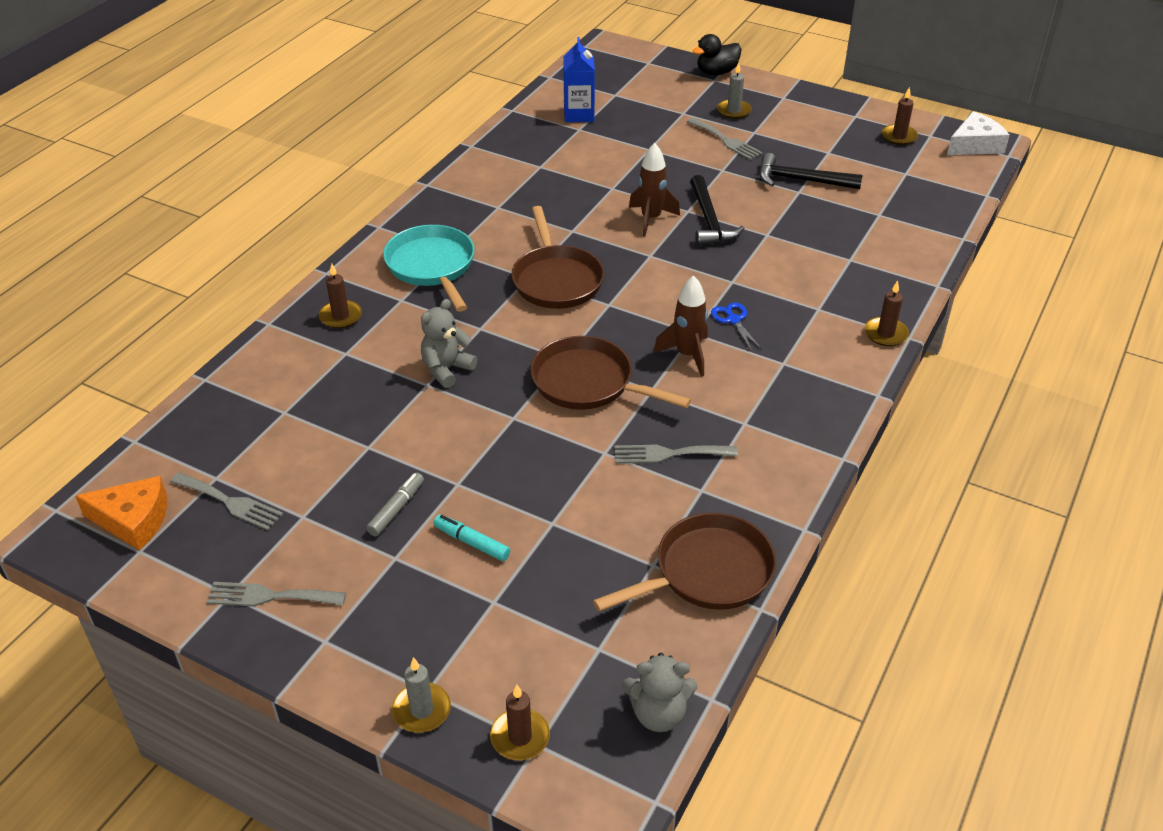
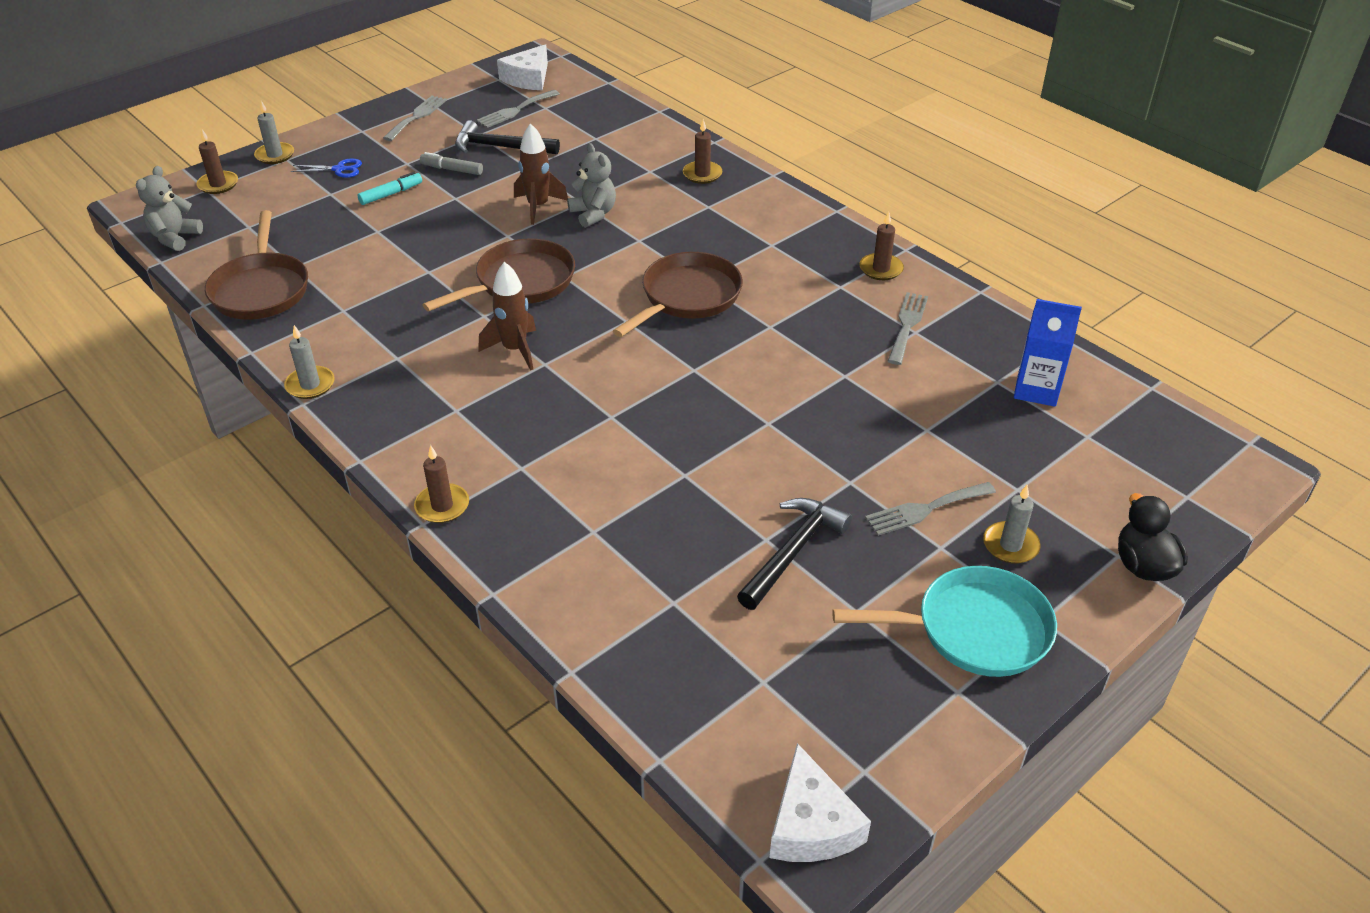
camera: 110 degrees right, 0 degrees up
(133, 520) = (528, 78): orange cheese -> white cheese
(396, 509) = (452, 169): grey marker -> grey marker turned 150 degrees clockwise
(432, 267) = (750, 230): turquoise pan -> turquoise pan (973, 630)
(556, 279) = (687, 297): brown pan -> brown pan turned 120 degrees clockwise
(651, 219) = (765, 388): brown rocket -> brown rocket (538, 207)
(669, 454) = (397, 304): grey fork -> grey fork (907, 325)
(709, 220) = (738, 434): black hammer -> black hammer (500, 147)
(733, 320) = (545, 397): blue scissors -> blue scissors (339, 169)
(817, 464) = (310, 385): none -> grey candle
(899, 137) = (873, 723): brown candle -> brown candle (881, 269)

